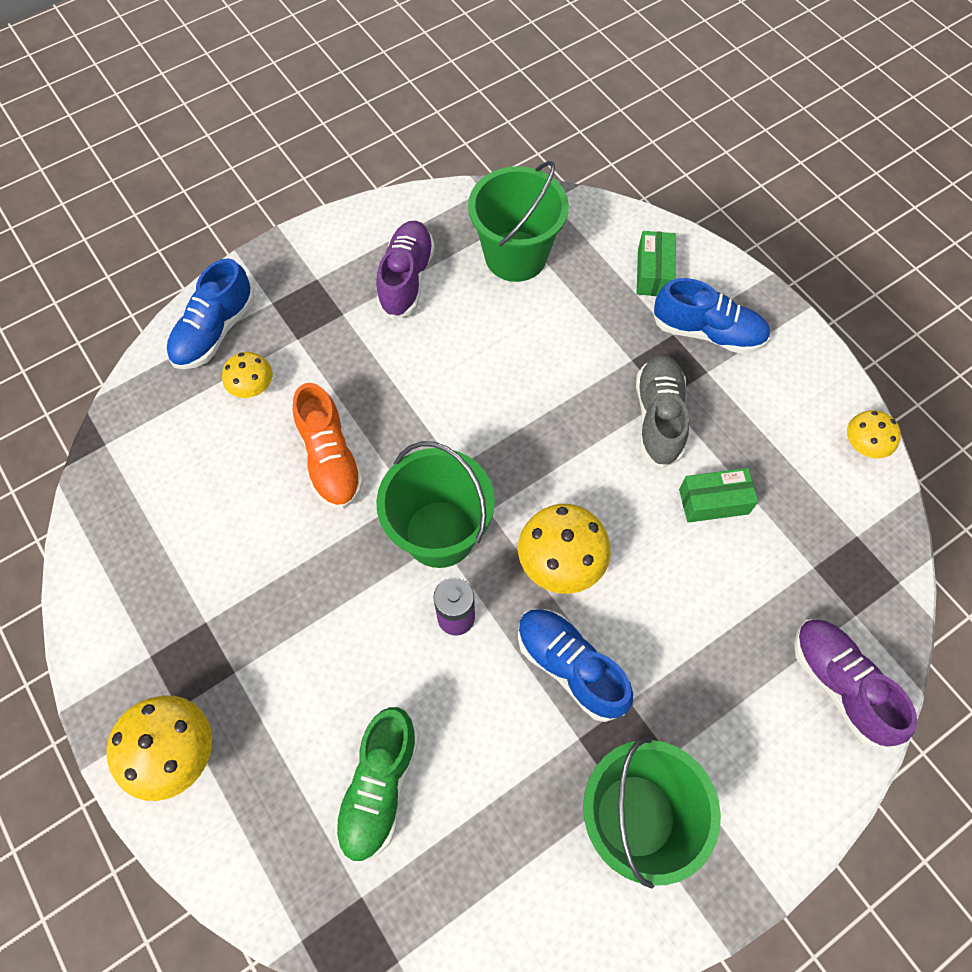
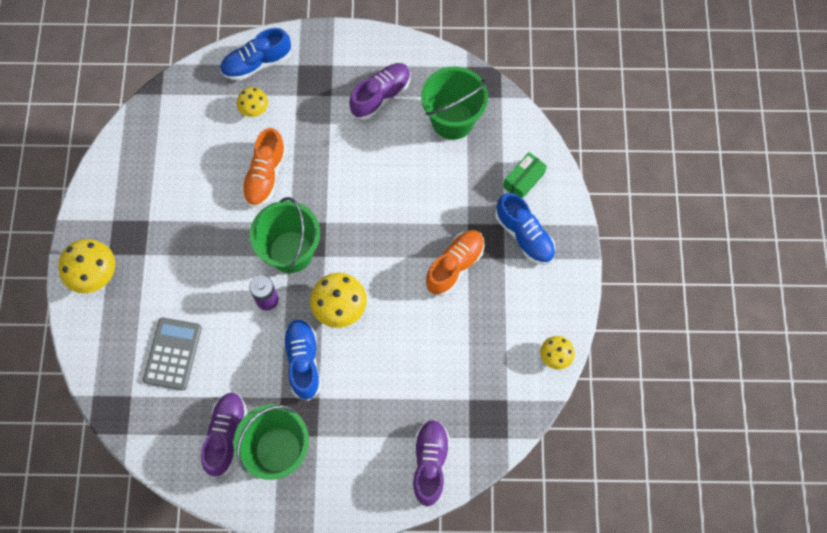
camera: 35 degrees right, 5 degrees up
(379, 787) = (173, 354): green shoe -> grey calculator
(546, 850) = (226, 435): none -> purple shoe
(658, 417) = (454, 266): grey shoe -> orange shoe
(713, 501) = (445, 330): green box -> none

